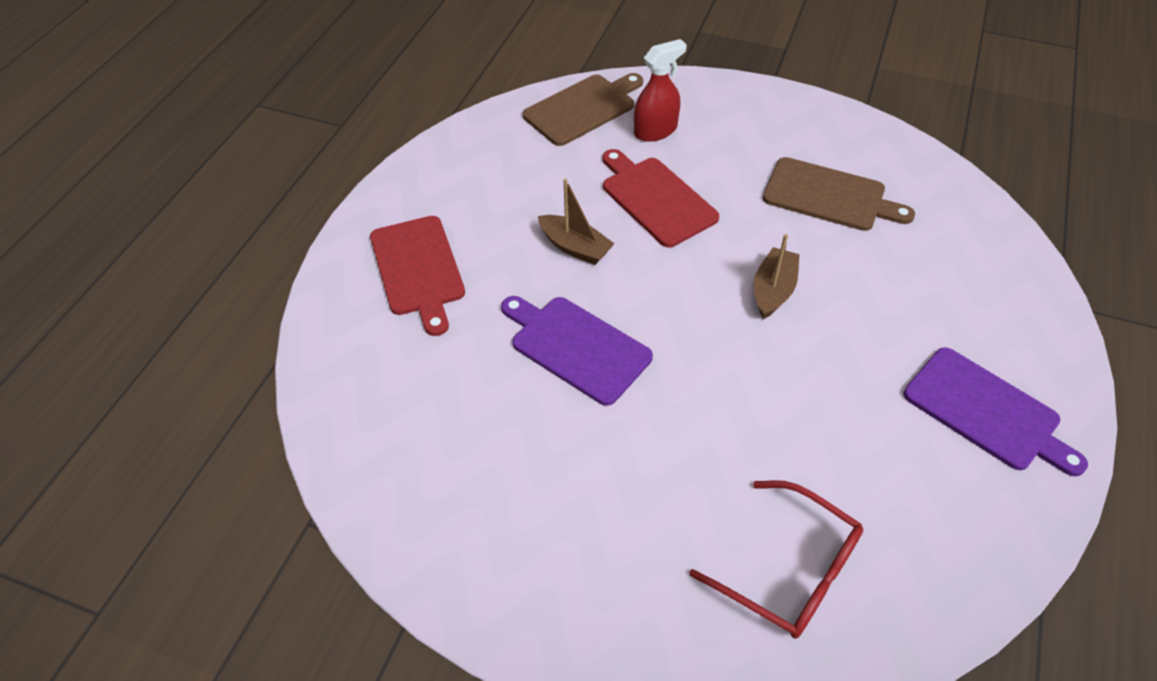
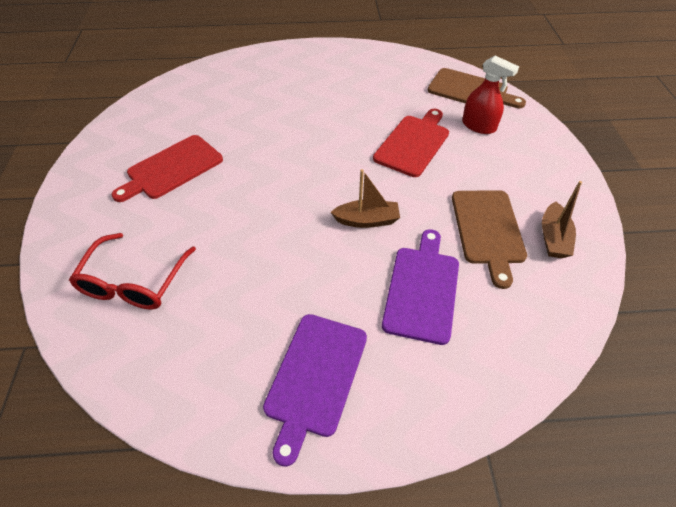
camera: 65 degrees right, 0 degrees up
(418, 269) = (292, 74): red cutting board -> red cutting board (172, 168)
(575, 247) = (346, 122): brown boat -> brown boat (553, 238)
(576, 347) = (267, 145): purple cutting board -> purple cutting board (422, 289)

